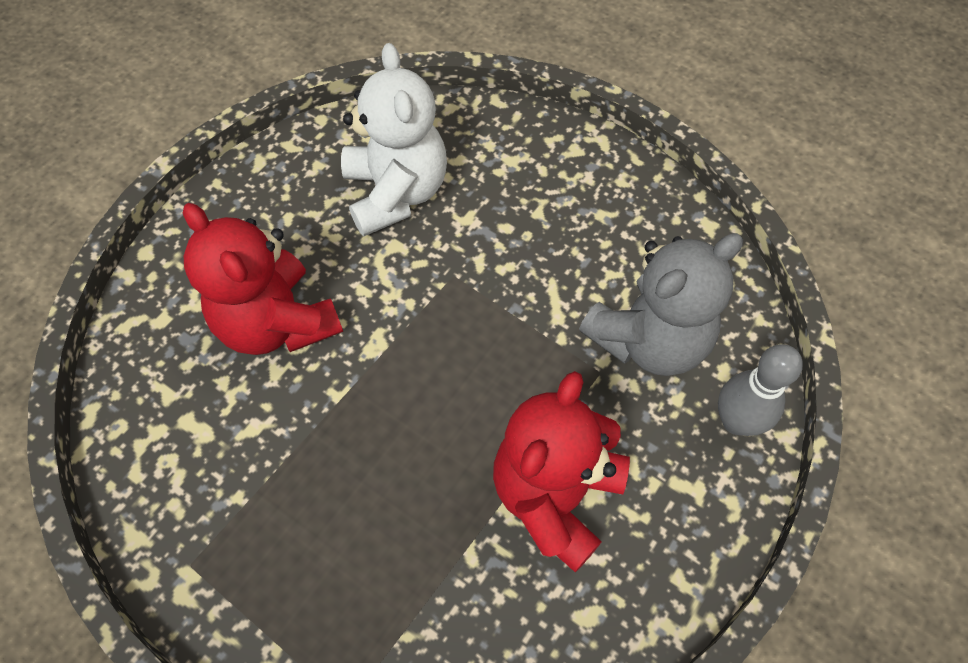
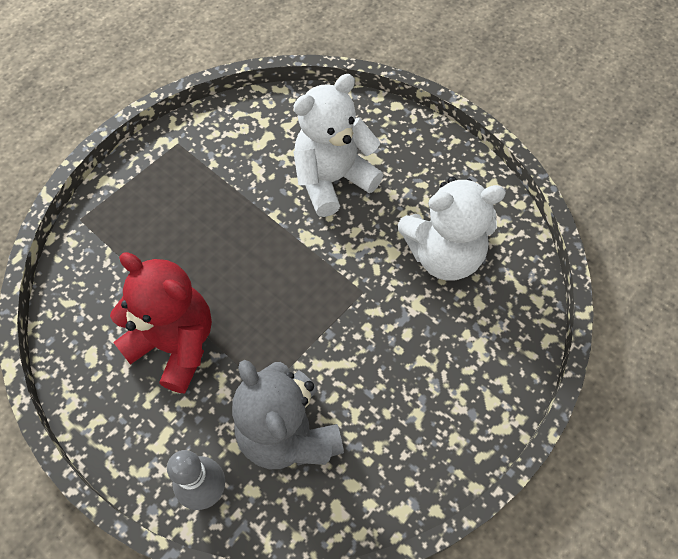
camera: 95 degrees right, 0 degrees up
(277, 323) = (333, 180): red teddy bear -> white teddy bear

